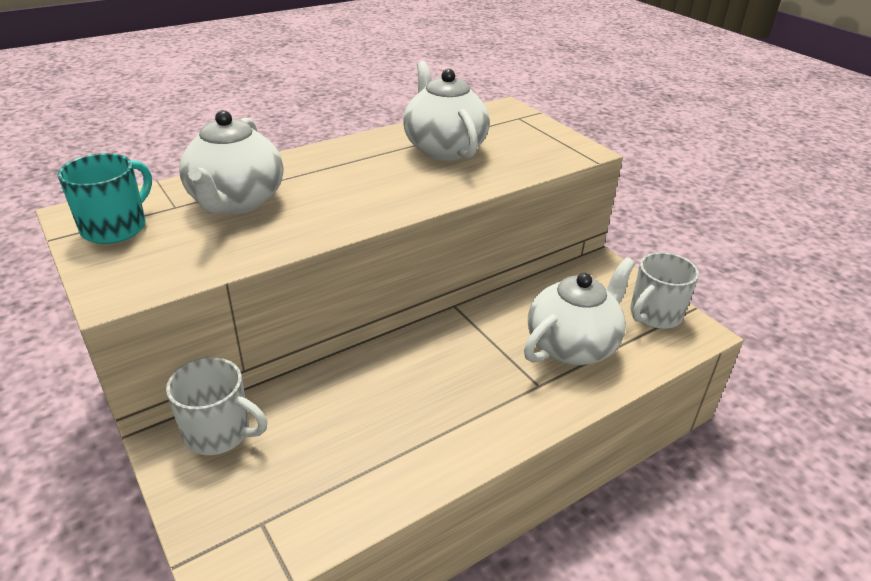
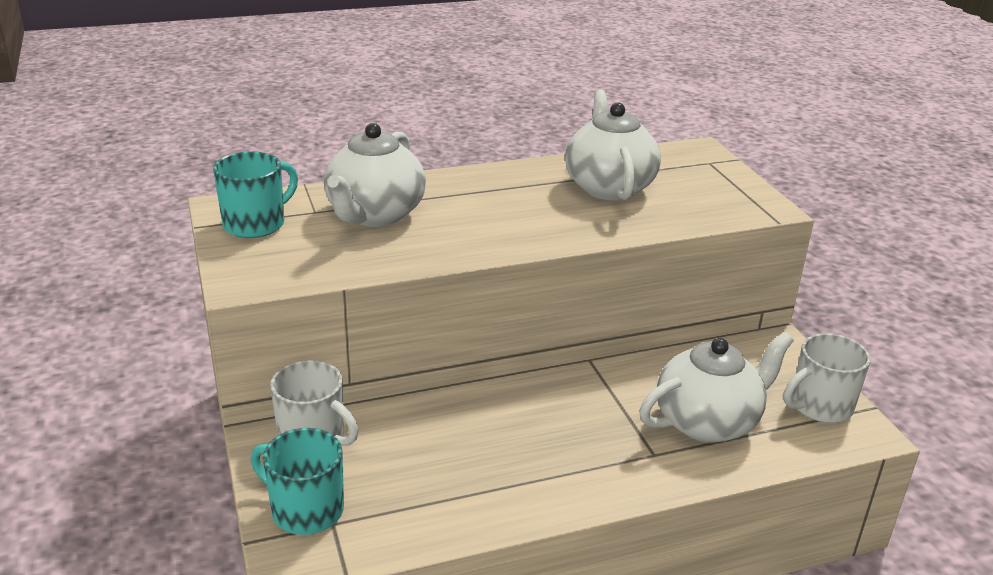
camera: 15 degrees right, 5 degrees down
(230, 514) = (305, 510): none -> turquoise mug

